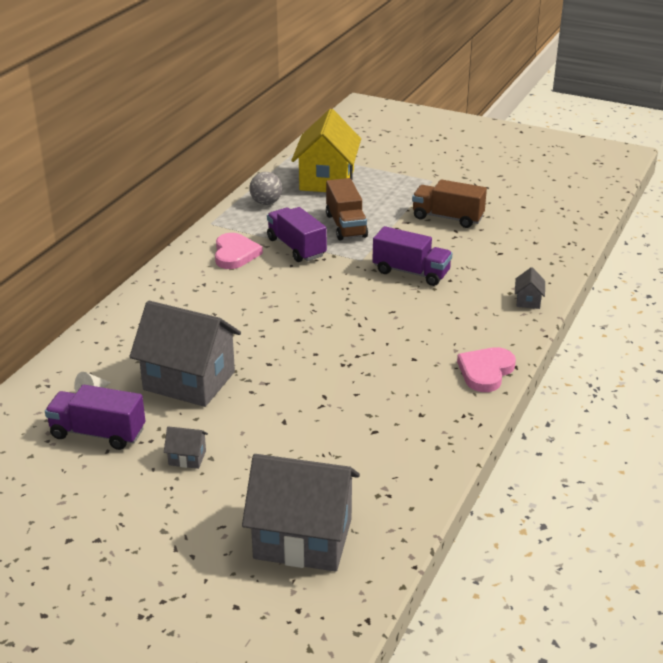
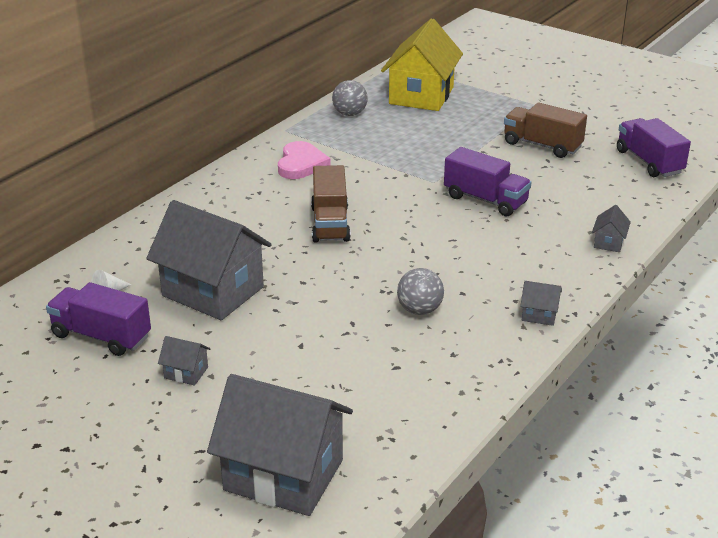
camera: 10 degrees right, 0 degrees up
(296, 247) = (368, 163): purple truck -> purple truck (649, 162)
(346, 226) = (428, 144): brown truck -> brown truck (330, 223)
(381, 378) = (419, 310): none -> grey ball
(485, 371) = (539, 315): pink heart -> grey house

